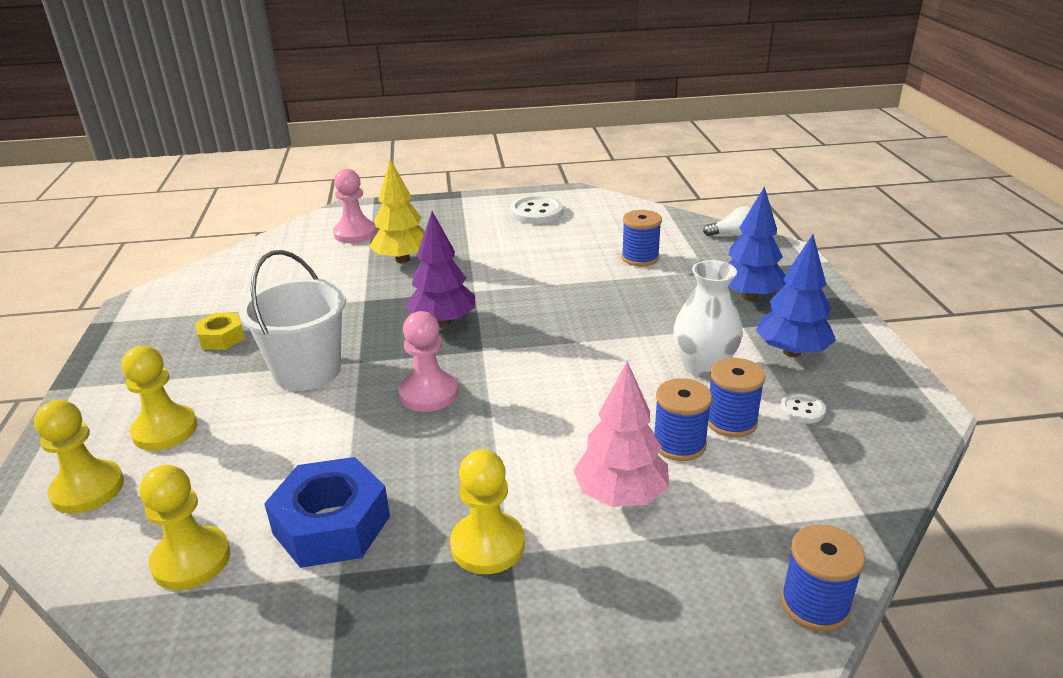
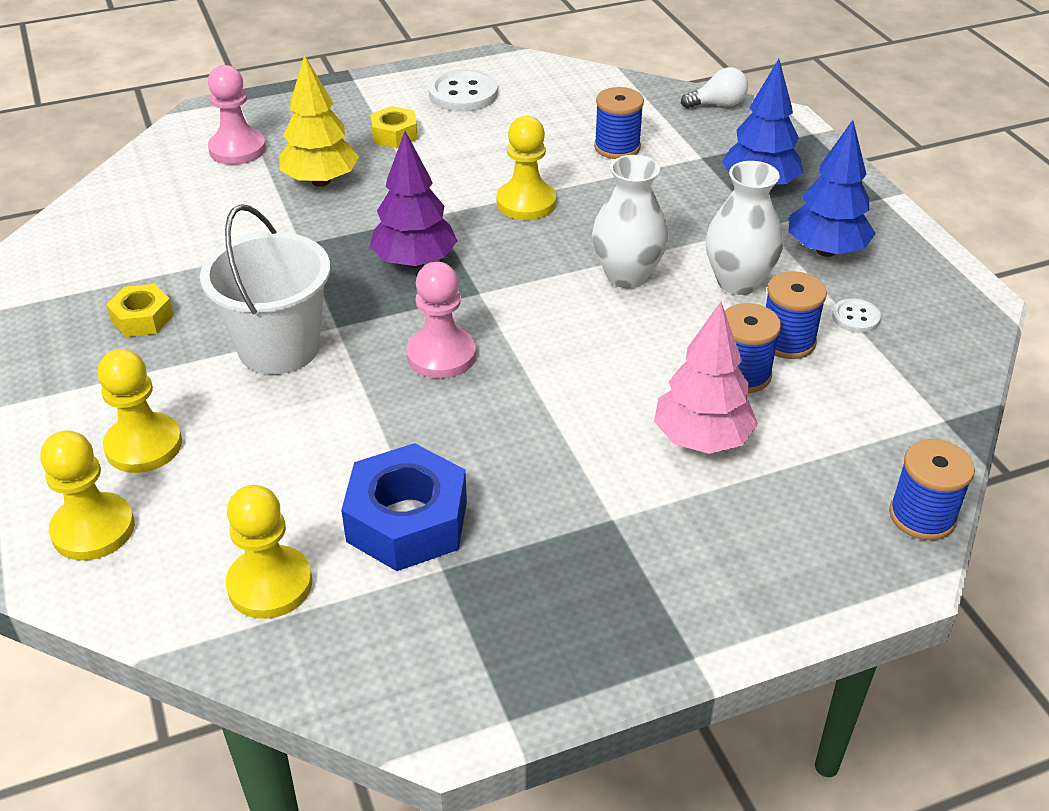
camera: 15 degrees left, 10 degrees up
(472, 234) = (394, 134): none -> yellow nut
(487, 545) = (585, 514): yellow pawn -> yellow pawn (526, 203)
(609, 351) = (627, 275): none -> white vase

